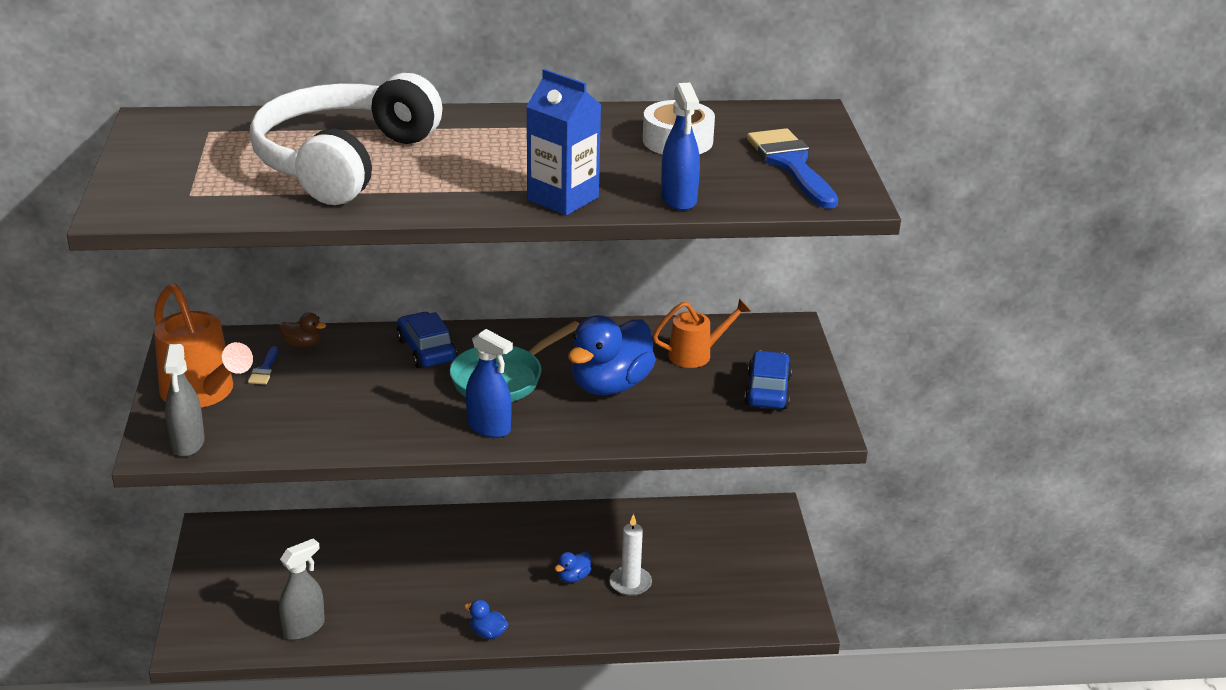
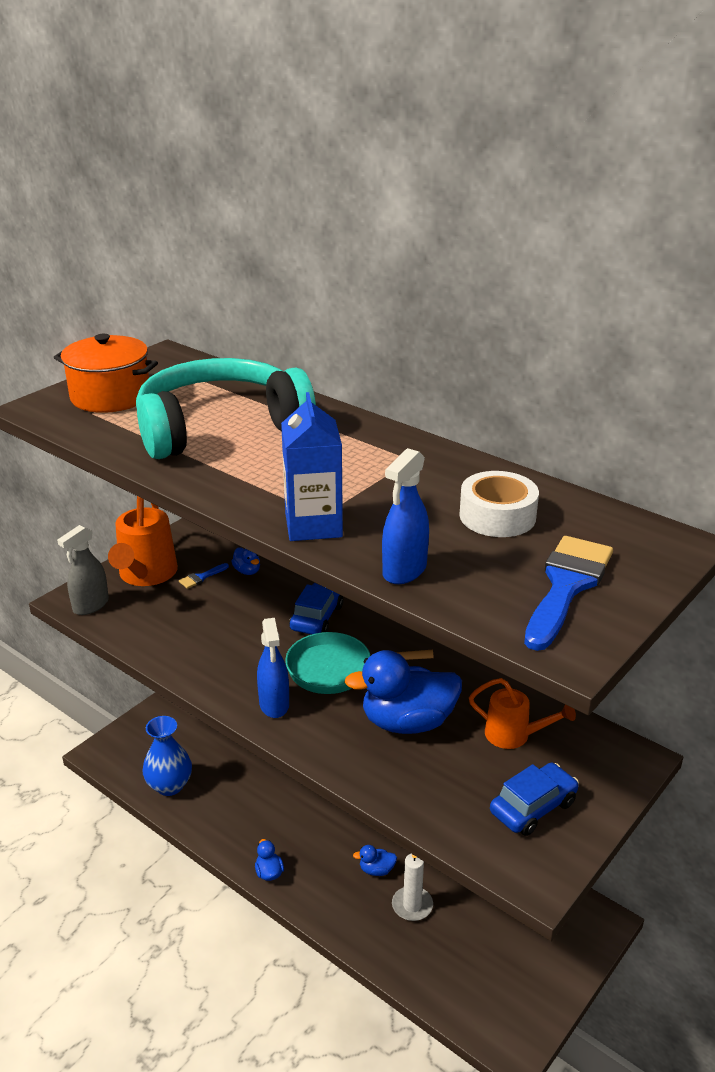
camera: 45 degrees right, 0 degrees up
(178, 175) = (110, 396): none -> orange pot
(302, 344) = (247, 571): brown duck -> blue duck
(304, 628) = (169, 785): grey spray bottle -> blue vase
(343, 161) = (220, 427): white headphones -> turquoise headphones

